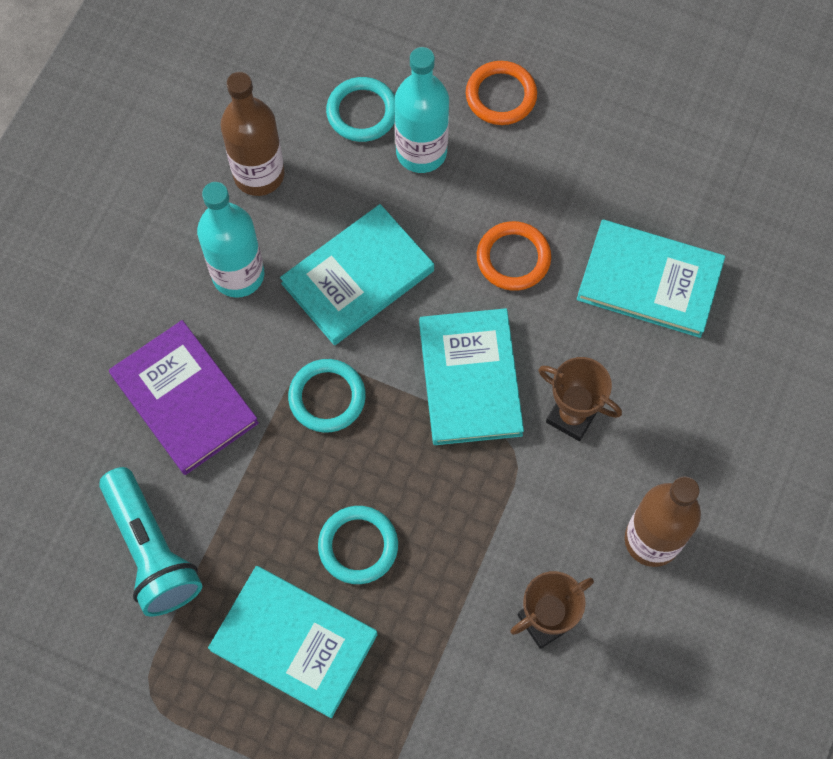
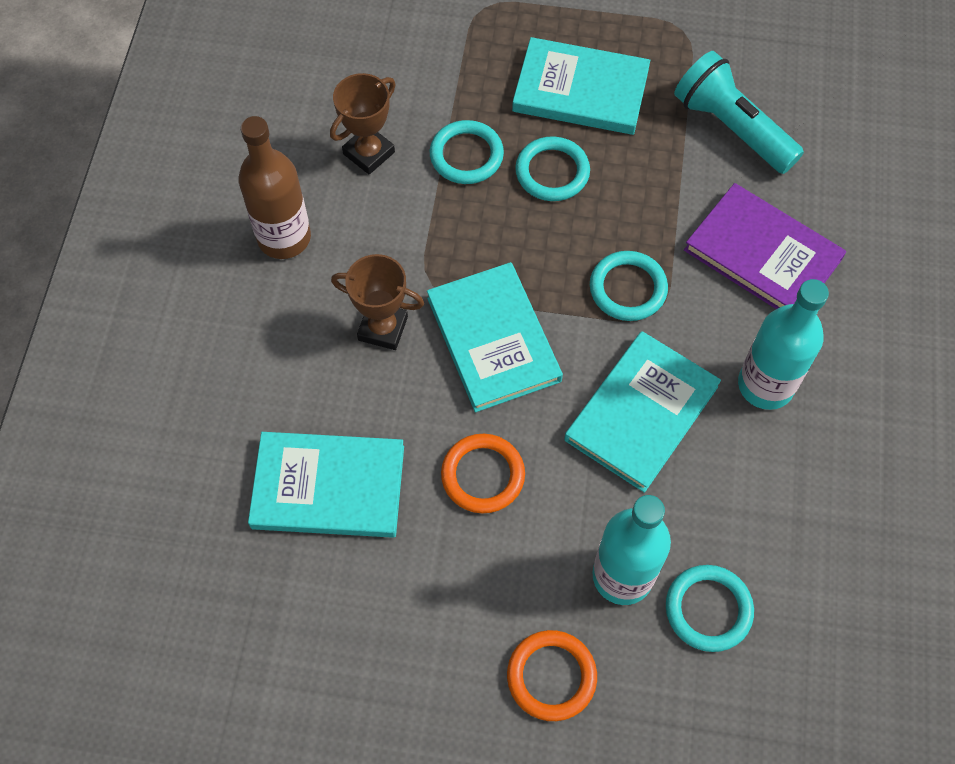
camera: 165 degrees right, 5 degrees down
(259, 174) = (793, 501): brown bottle -> none
(442, 590) = (466, 155): none -> turquoise ring

